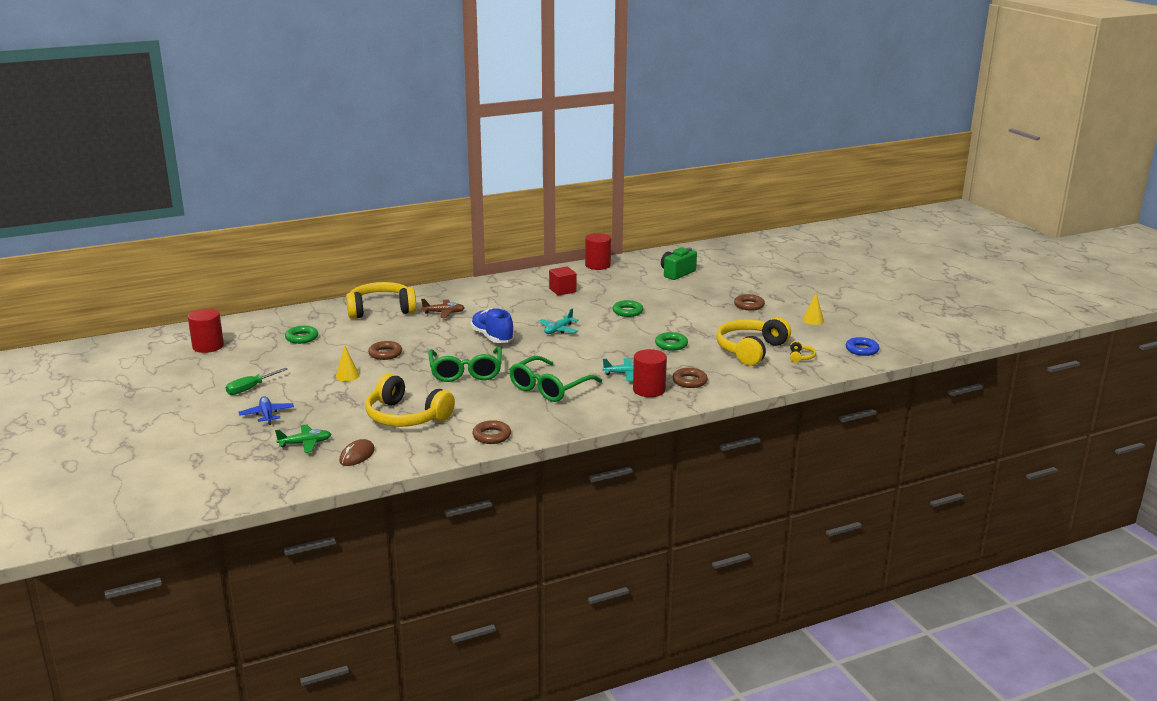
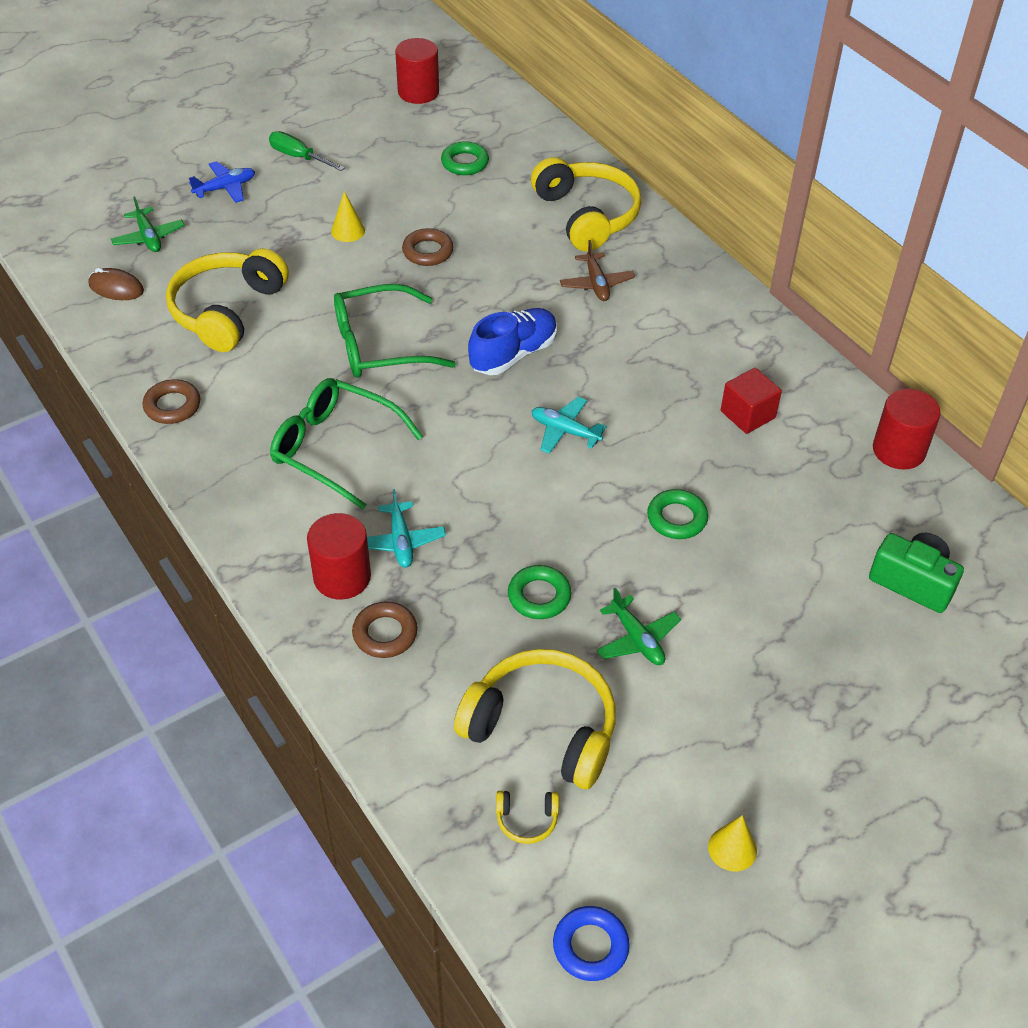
camera: 80 degrees right, 25 degrees up
(701, 326) = (637, 639): none -> green plane
(749, 305) = (777, 721): brown ring -> none

